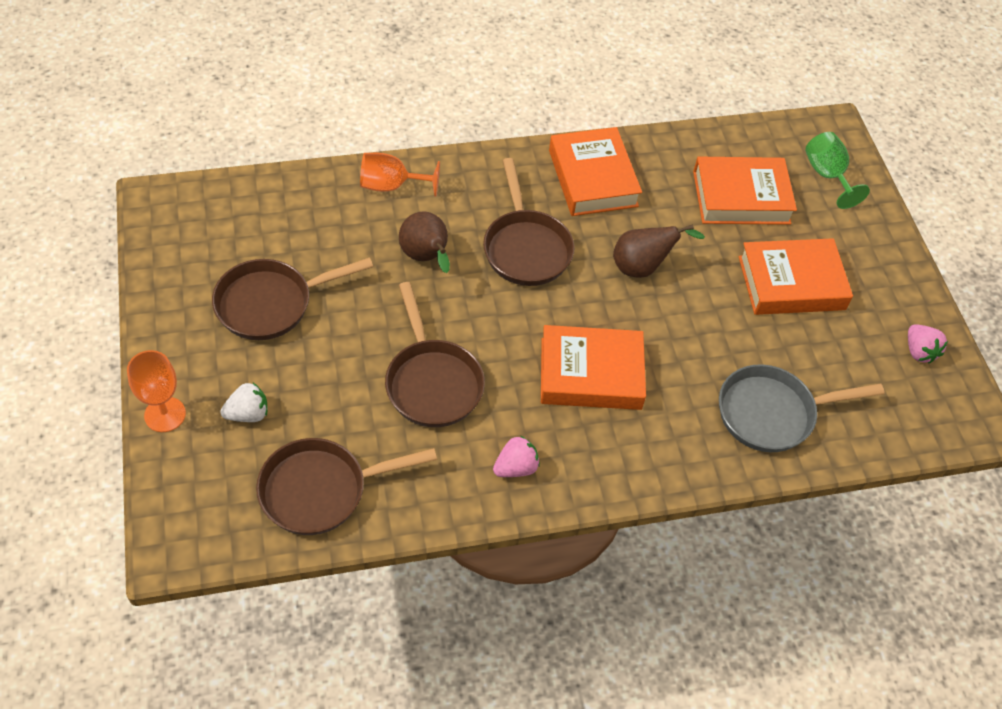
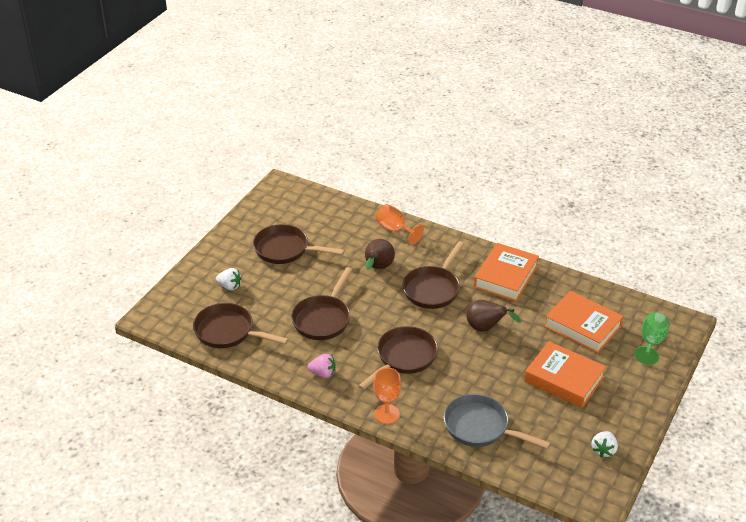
camera: 45 degrees right, 15 degrees down
(165, 414) = (196, 268): orange goblet -> orange goblet (387, 414)
(591, 374) = (404, 358): orange book -> brown pan
(919, 351) = (603, 450): pink strawberry -> white strawberry

